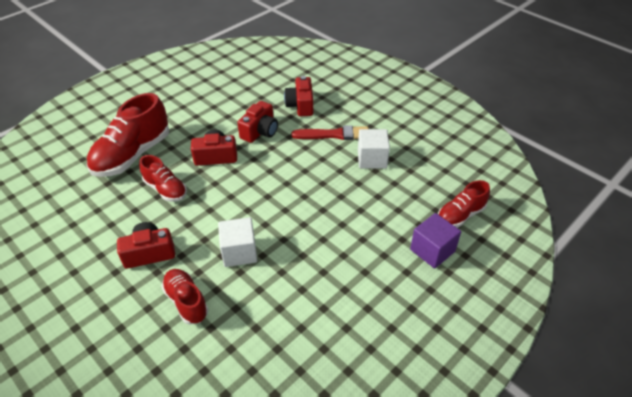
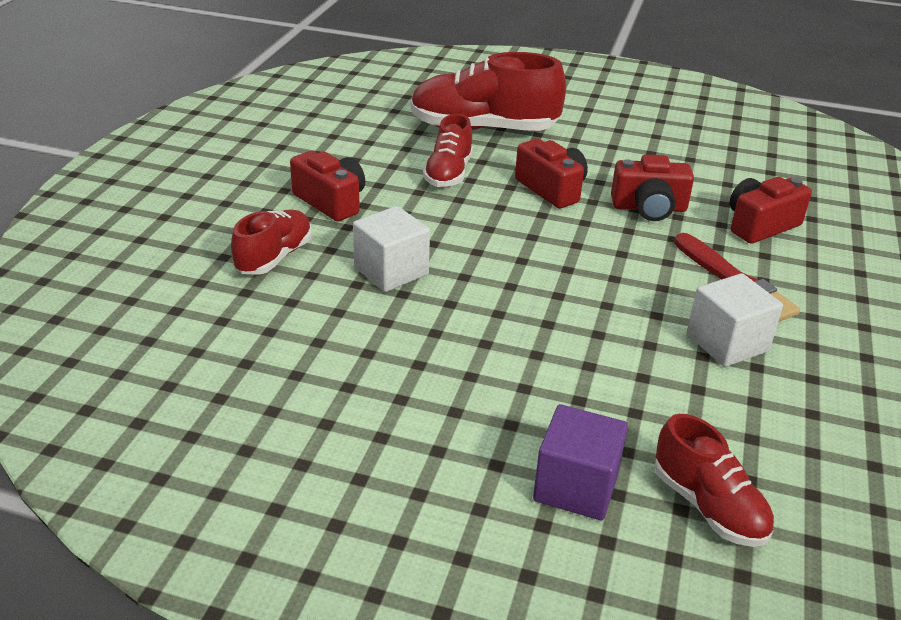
camera: 60 degrees right, 10 degrees down
(460, 215) = (708, 506): red shoe -> red shoe turned 150 degrees counterclockwise

